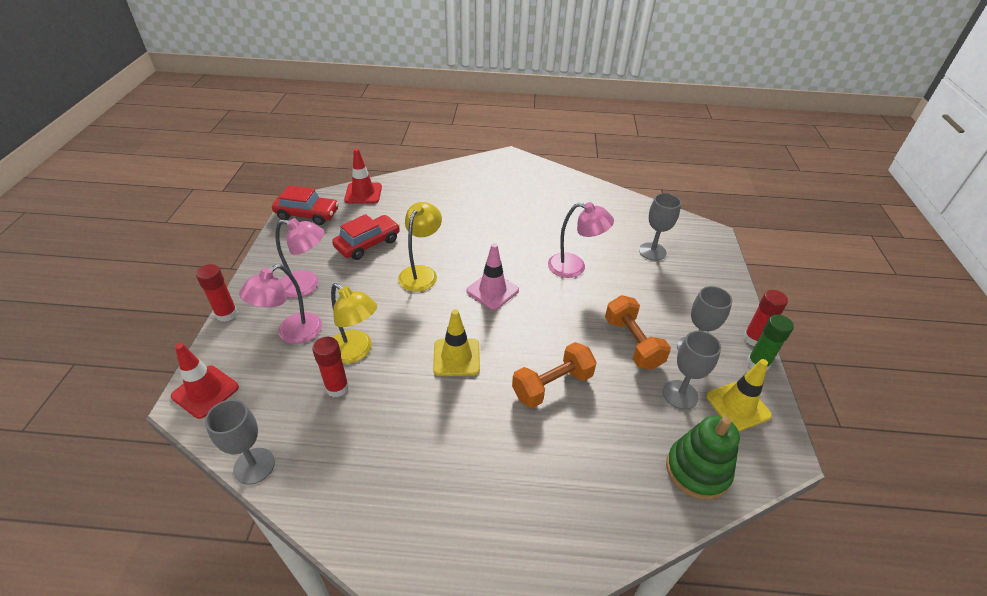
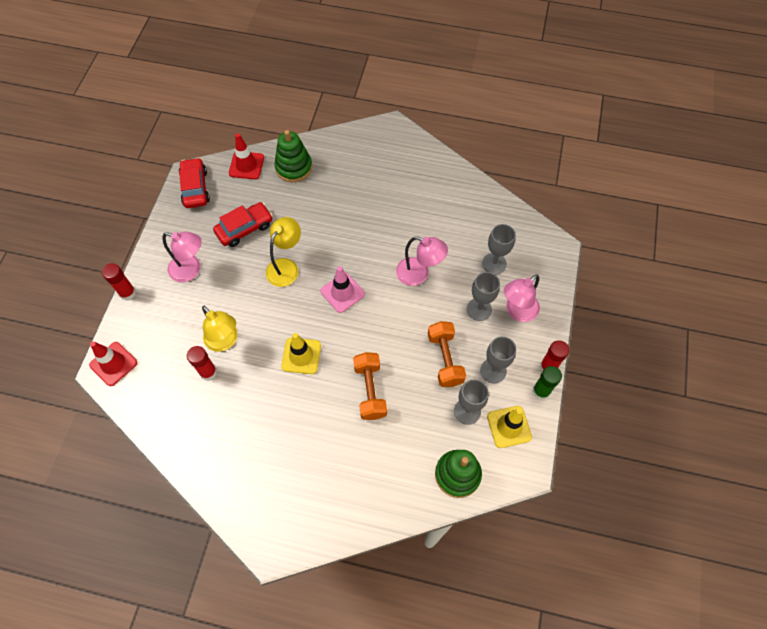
camera: 10 degrees right, 20 degrees up
(254, 466) = (148, 428): grey goblet -> grey goblet (479, 309)
(292, 333) = (177, 318): pink lamp -> pink lamp (517, 311)
(307, 214) = (195, 188): red car -> red car turned 120 degrees counterclockwise
(415, 192) = (294, 167): none -> green stacking toy
(552, 385) = (370, 390): orange dumbbell -> orange dumbbell turned 75 degrees counterclockwise

